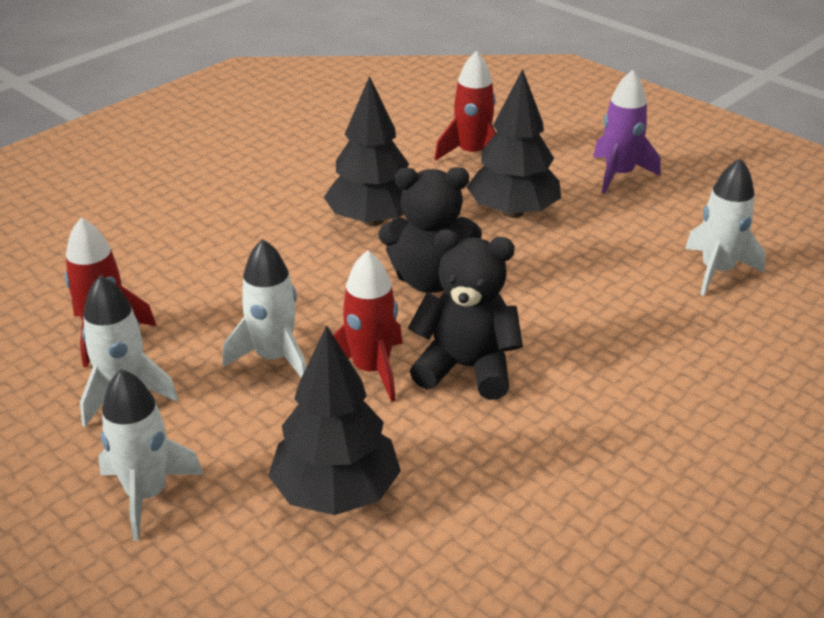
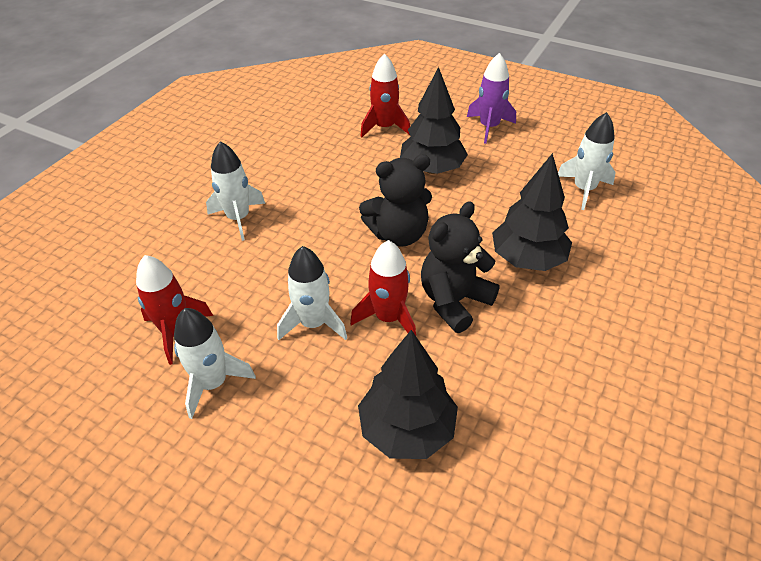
camera: 15 degrees left, 10 degrees up
(147, 494) = (265, 468): white rocket -> white rocket (238, 218)
(373, 220) = (338, 193): black tree -> black tree (527, 259)
(466, 368) = (454, 301): black teddy bear -> black teddy bear turned 45 degrees counterclockwise

